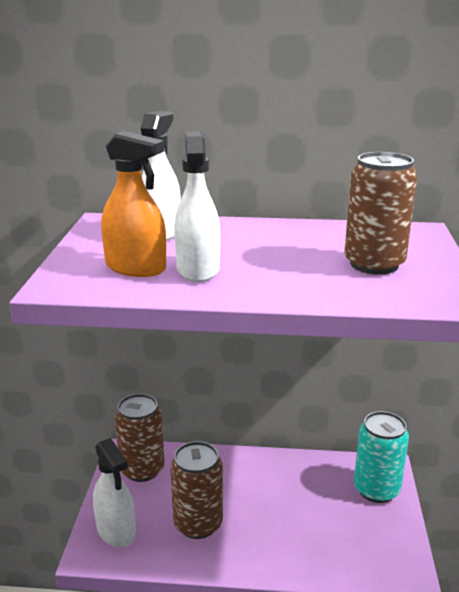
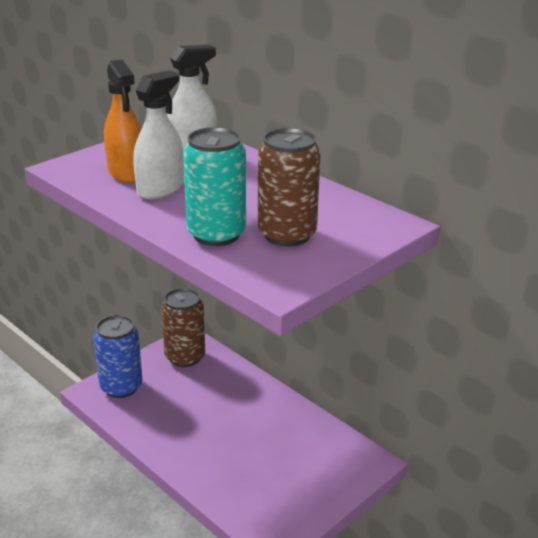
camera: 40 degrees right, 5 degrees up
(116, 530) = (121, 387): white spray bottle -> blue can
(198, 524) = (175, 414): brown can -> none
(376, 489) = (337, 471): turquoise can -> turquoise can (216, 234)

